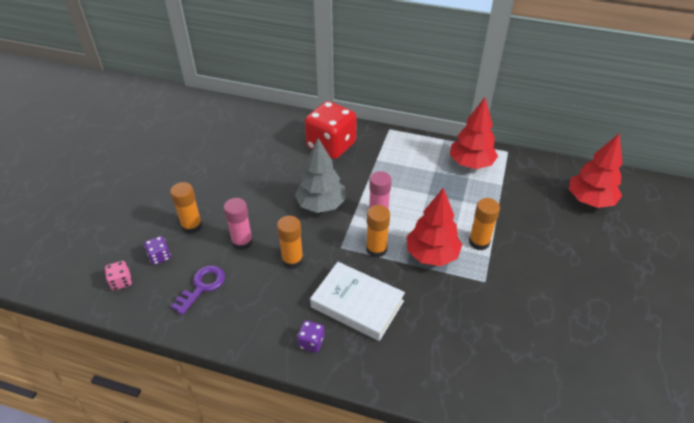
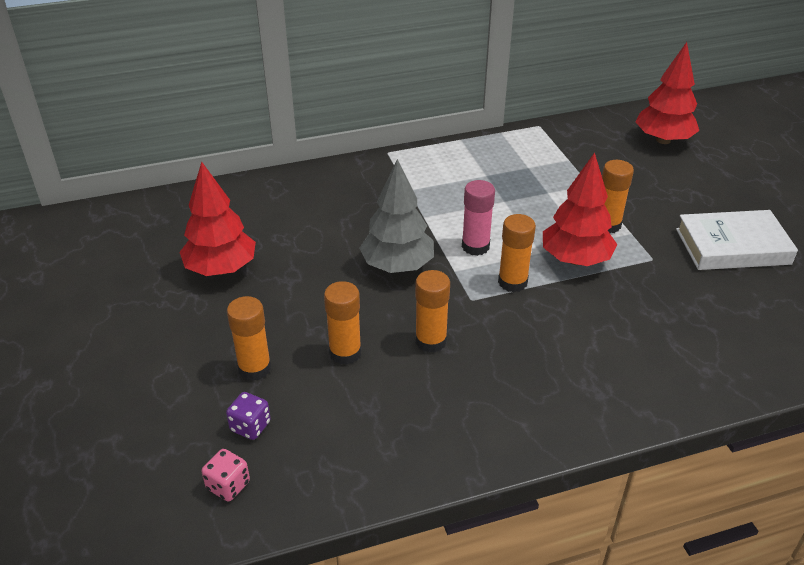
camera: 35 degrees left, 5 degrees down
(202, 286) = (351, 429): purple key -> none
(242, 242) = (345, 353): pink glue stick -> orange glue stick
(311, 342) = (550, 414): purple dice -> none
(331, 146) = (337, 197): red dice -> none
(357, 304) = (554, 347): white book -> white book (732, 246)
(471, 164) = (516, 152): red tree -> red tree (221, 269)

